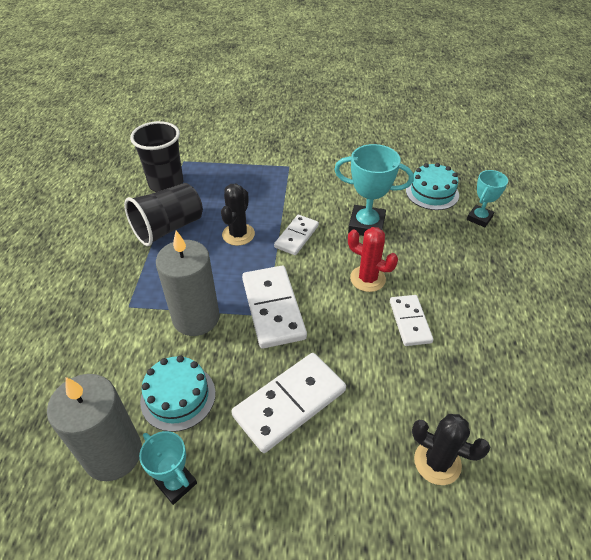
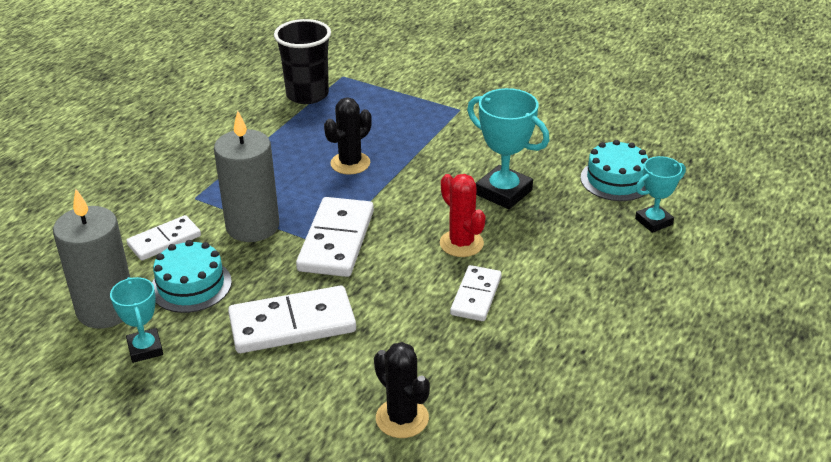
camera: 25 degrees right, 10 degrees down
(168, 228) = (280, 138): black cup -> none
(296, 236) = (413, 182): white domino -> white domino (164, 241)

